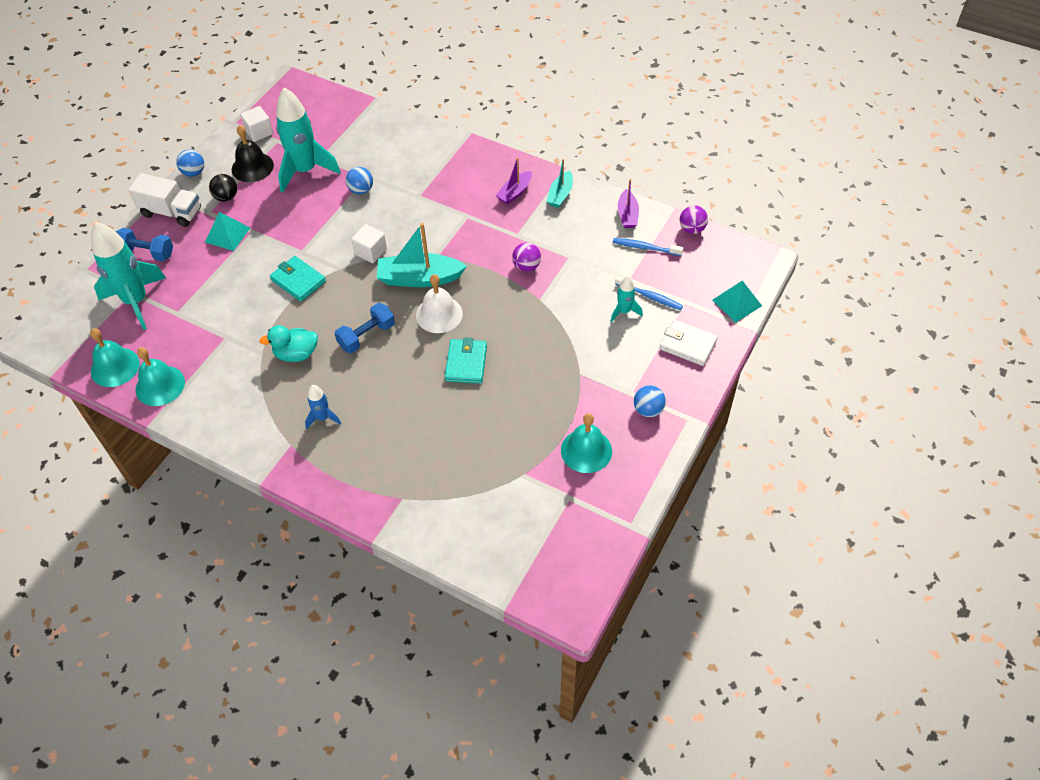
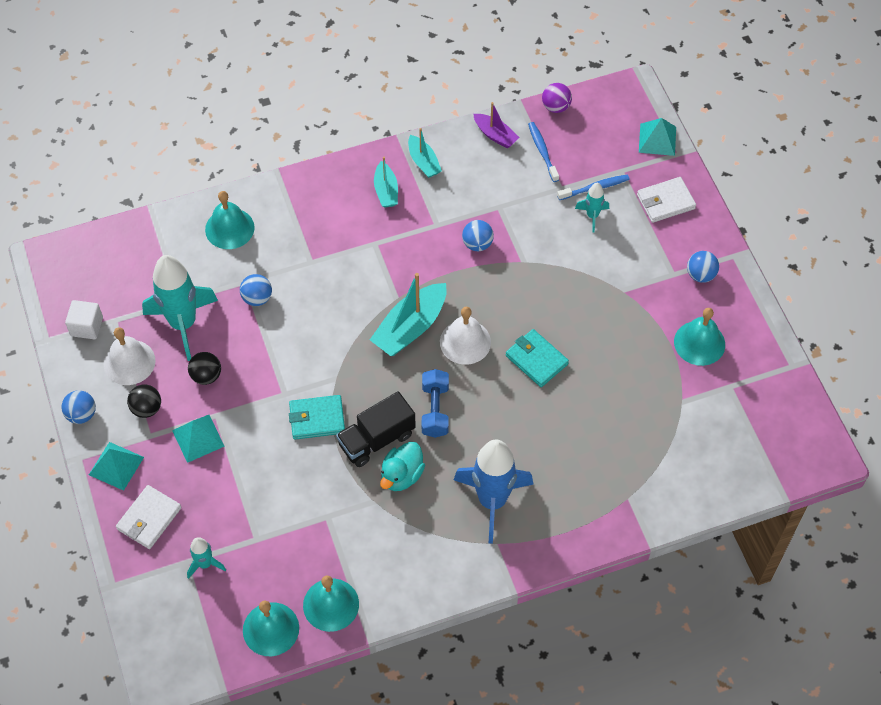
camera: 50 degrees left, 5 degrees up
(136, 301) = (205, 564): turquoise rocket -> turquoise rocket, size x0.47
(146, 253) = (149, 518): blue dumbbell -> white wallet
(171, 212) = (116, 465): white truck -> turquoise pyramid
(252, 167) = (129, 362): black bell -> white bell
(277, 207) = (206, 376): none -> black ball
(312, 321) = (376, 439): none -> black truck
(323, 418) = (492, 501): blue rocket -> blue rocket, size x2.11
(370, 252) = (341, 342): white cube -> none
(400, 142) = (229, 228): none -> turquoise bell
(515, 192) = (386, 191): purple boat -> turquoise boat
(526, 266) = (477, 244): purple ball -> blue ball
(645, 248) = (542, 151): blue toothbrush -> blue toothbrush turned 105 degrees clockwise

